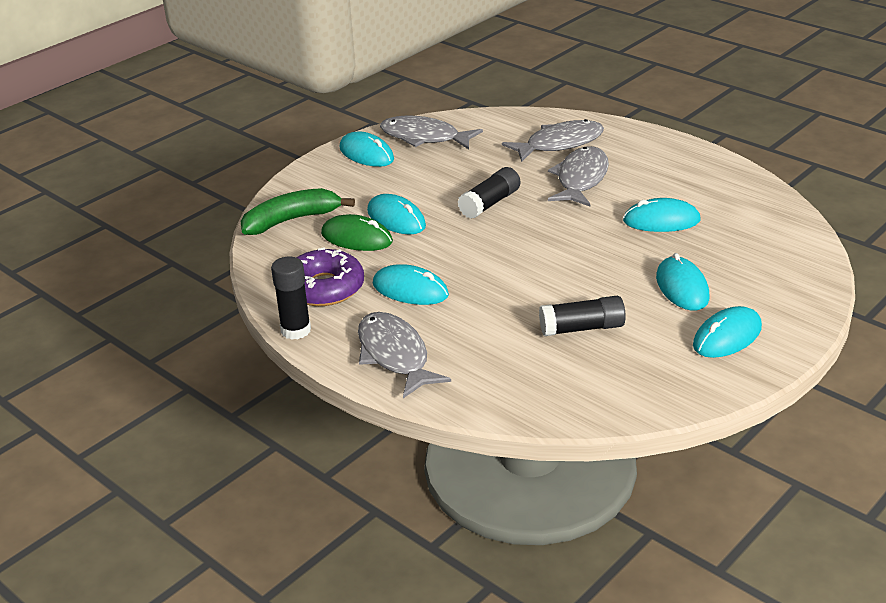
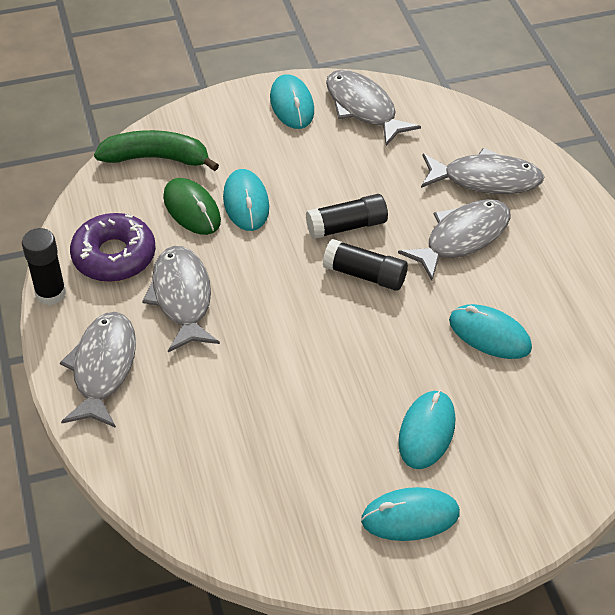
camera: 30 degrees right, 15 degrees up
(410, 290) = (182, 298): turquoise mouse -> grey fish
(582, 328) = (287, 428): black glue stick -> black glue stick (365, 275)

